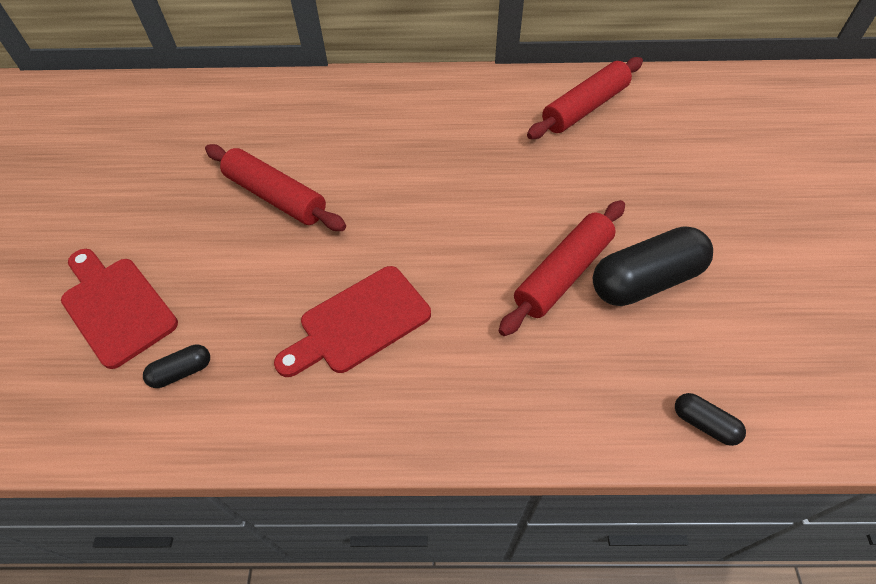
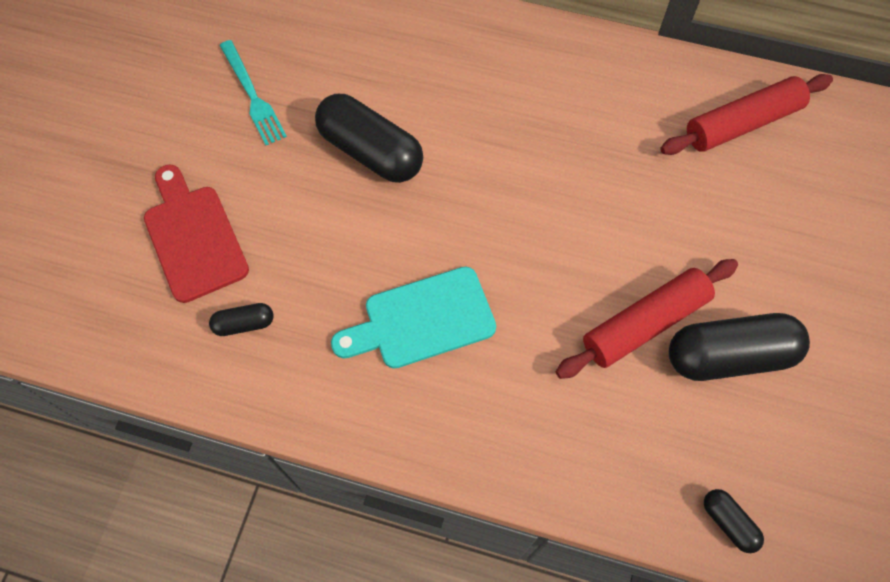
camera: 15 degrees right, 10 degrees up
(155, 177) = (252, 95): none -> turquoise fork
(275, 197) = (370, 152): red rolling pin -> black capsule
(359, 322) = (422, 320): red cutting board -> turquoise cutting board

